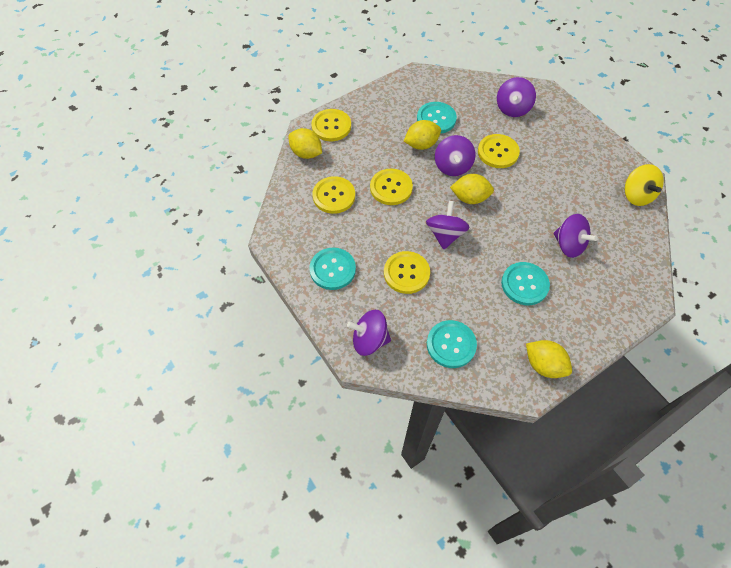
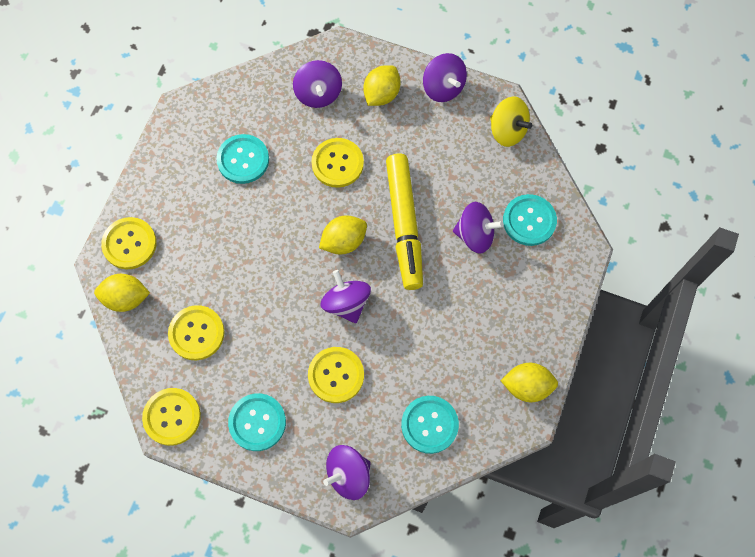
camera: 35 degrees left, 10 degrees up
(391, 188) = (252, 282): yellow button -> yellow button (172, 417)
(421, 144) = (248, 205): yellow lemon -> yellow lemon (381, 94)
(452, 166) = (300, 212): purple spinning top -> purple spinning top (443, 87)
(520, 211) = (404, 225): none -> yellow marker
(524, 284) = (459, 310): turquoise button -> turquoise button (529, 221)

